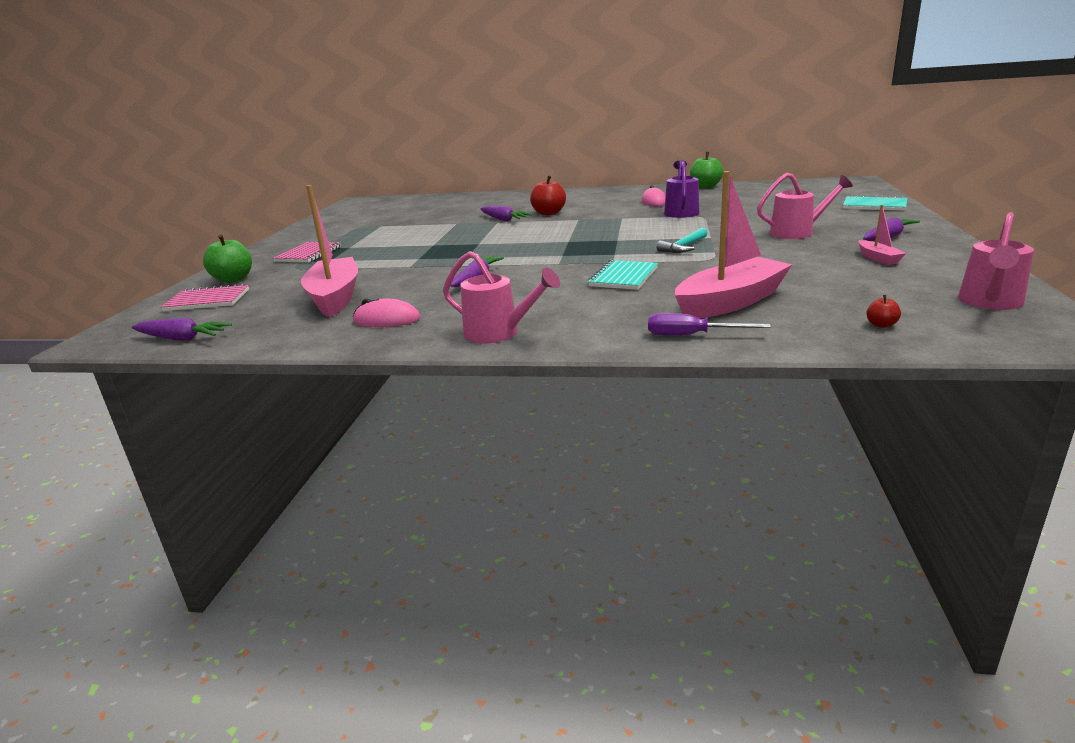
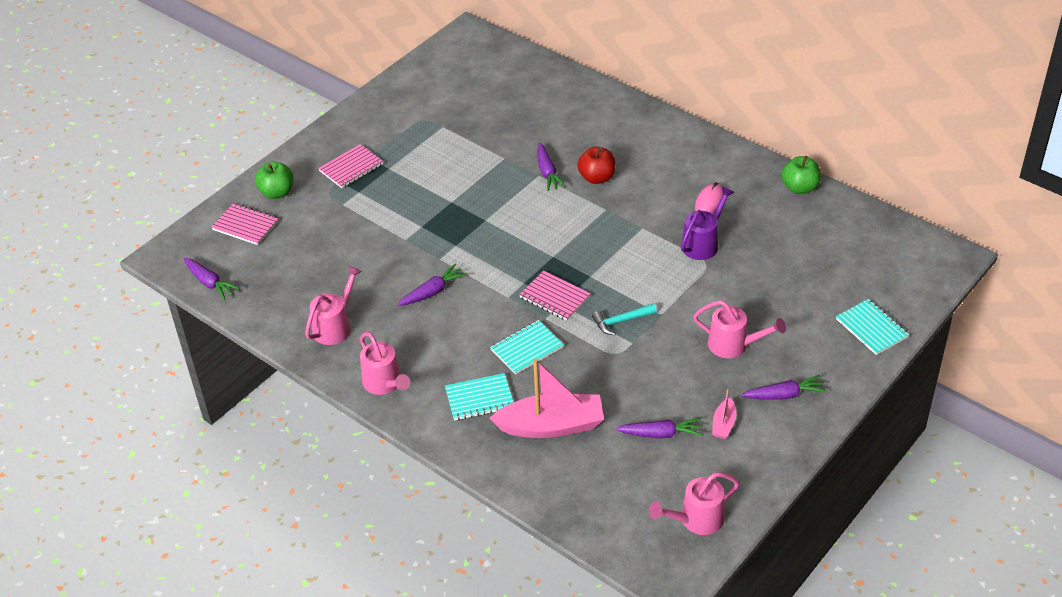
camera: 30 degrees right, 20 degrees up
(335, 297) = (325, 270): pink boat -> none
(386, 320) = (335, 326): pink mouse -> pink watering can
(603, 253) = (554, 297): none -> pink notebook
(625, 310) = (479, 398): none -> turquoise notebook
(692, 335) = (485, 451): purple screwdriver -> none
(840, 276) = (661, 434): none -> purple carrot
(881, 325) = (599, 504): red apple -> none

